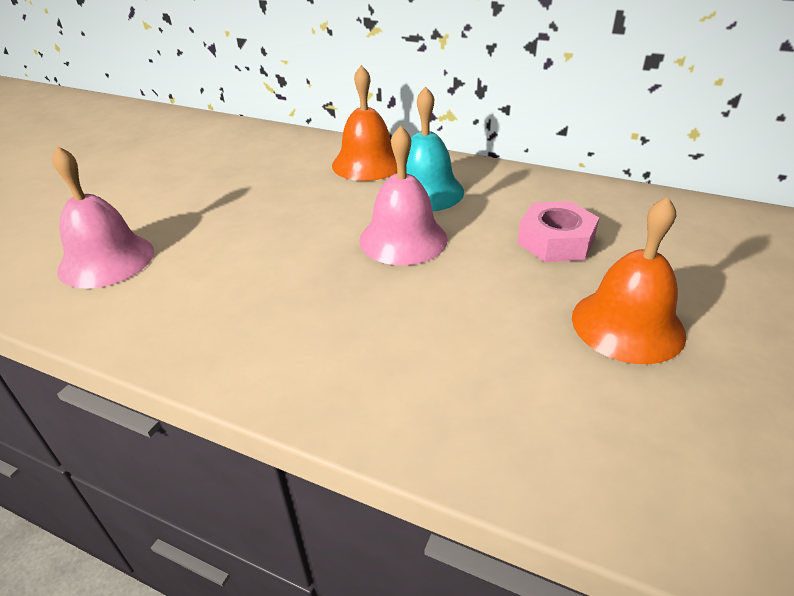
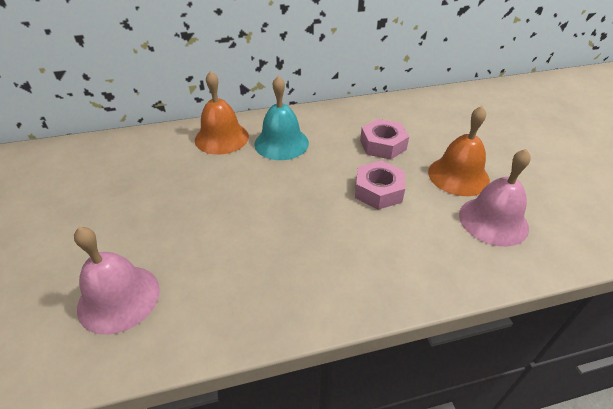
camera: 40 degrees left, 5 degrees up
(403, 239) = (306, 180): pink bell -> pink bell (493, 220)
(477, 289) = (378, 191): none -> pink nut

